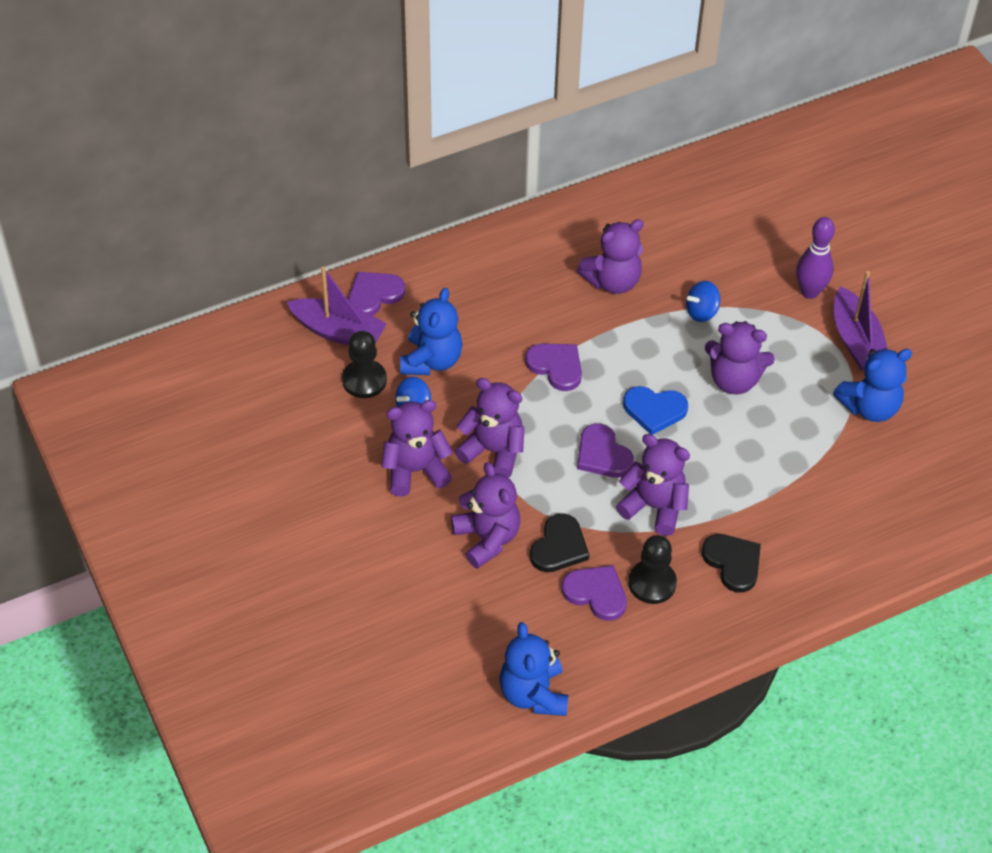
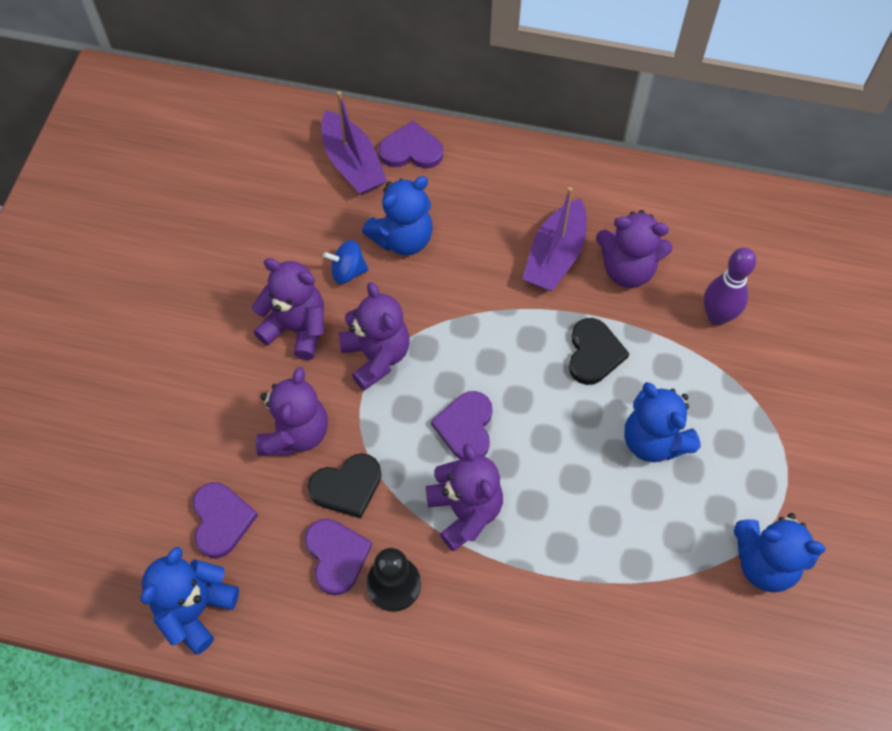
camera: 40 degrees right, 10 degrees up
(364, 380) = (332, 220): black pawn -> none
(556, 366) = (502, 316): purple heart -> purple heart (221, 520)
(654, 410) = (552, 418): blue heart -> none
(701, 312) = (684, 353): blue spinning top -> none
(733, 563) = (485, 622): black heart -> black heart (594, 353)
(734, 380) = (654, 440): purple teddy bear -> blue teddy bear
(809, 292) = (810, 403): purple bowling pin -> purple bowling pin (717, 317)
(856, 341) = (813, 485): purple boat -> purple boat (555, 256)

